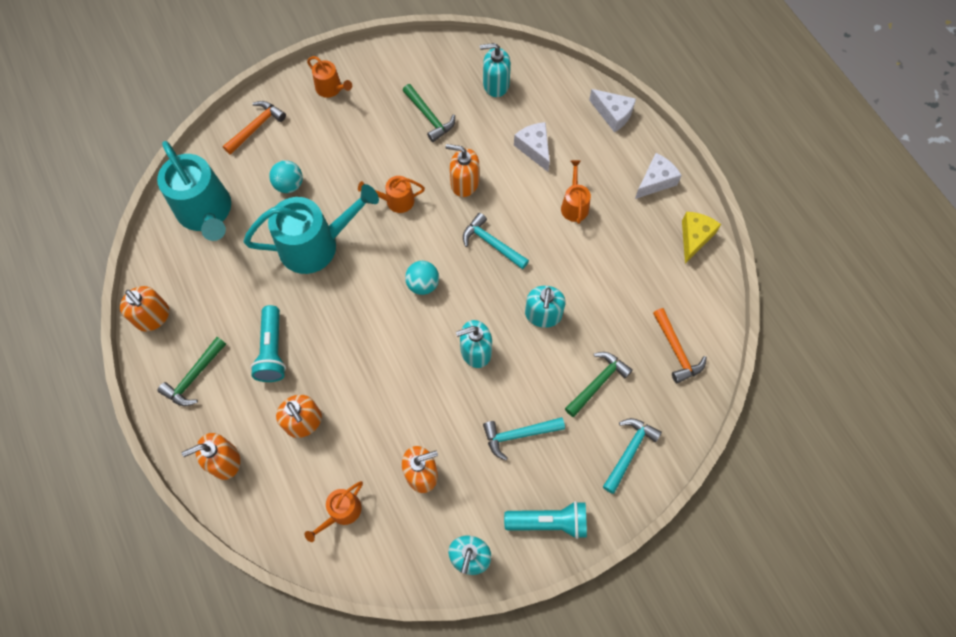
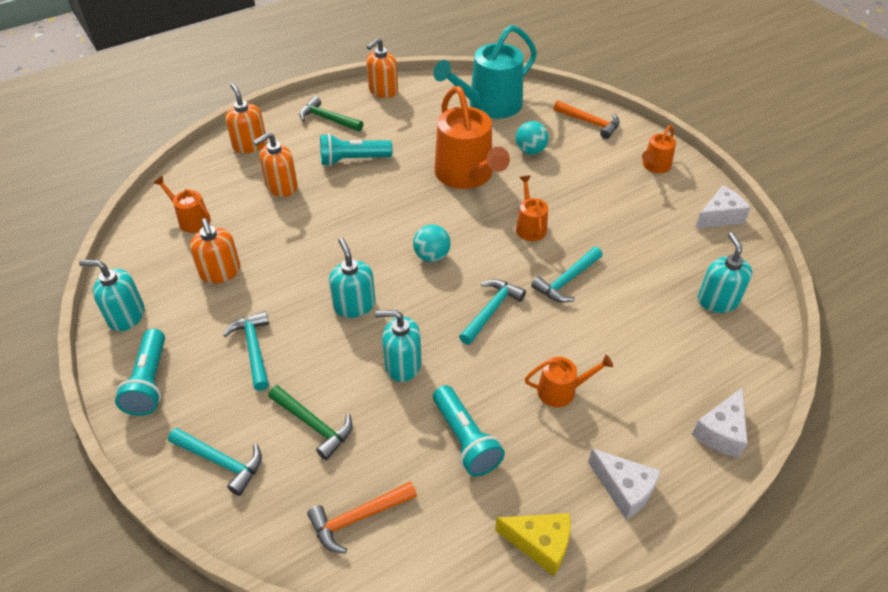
camera: 85 degrees right, 20 degrees down
(315, 245) = (466, 175): turquoise watering can -> orange watering can
(429, 117) = (647, 244): green hammer -> none
(464, 183) = (567, 281): orange soap dispenser -> turquoise hammer
(534, 149) = (635, 344): white cheese -> white cheese (719, 217)
(614, 275) = (465, 440): none -> turquoise flashlight

